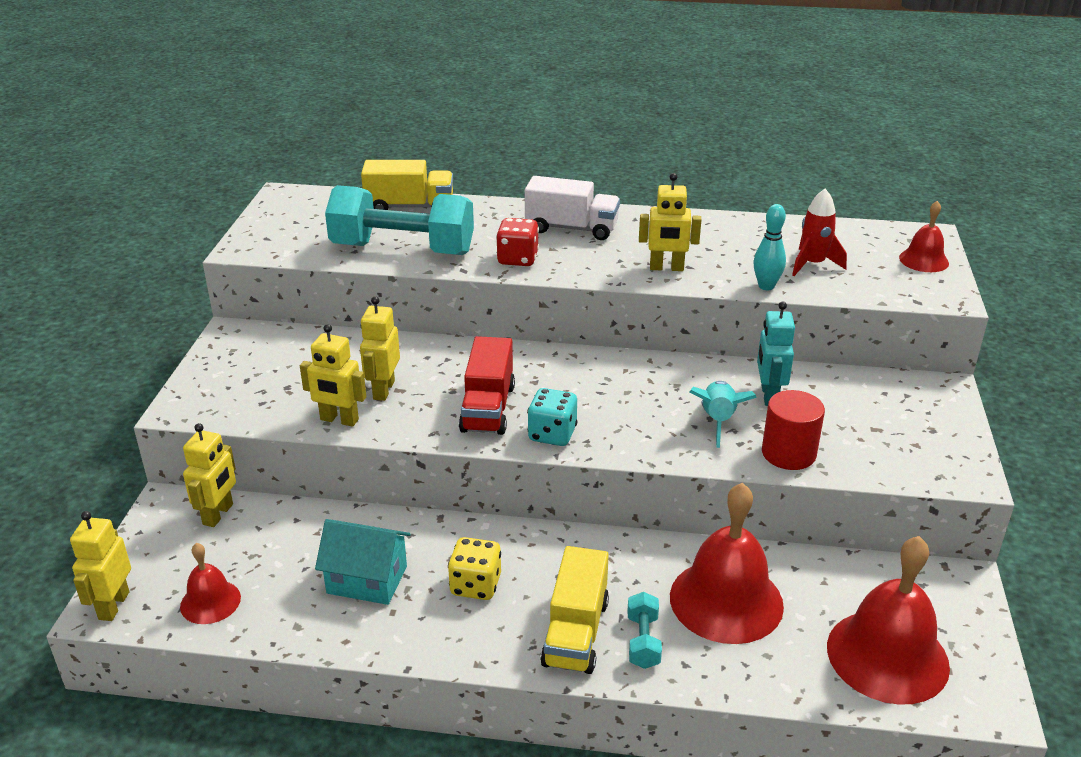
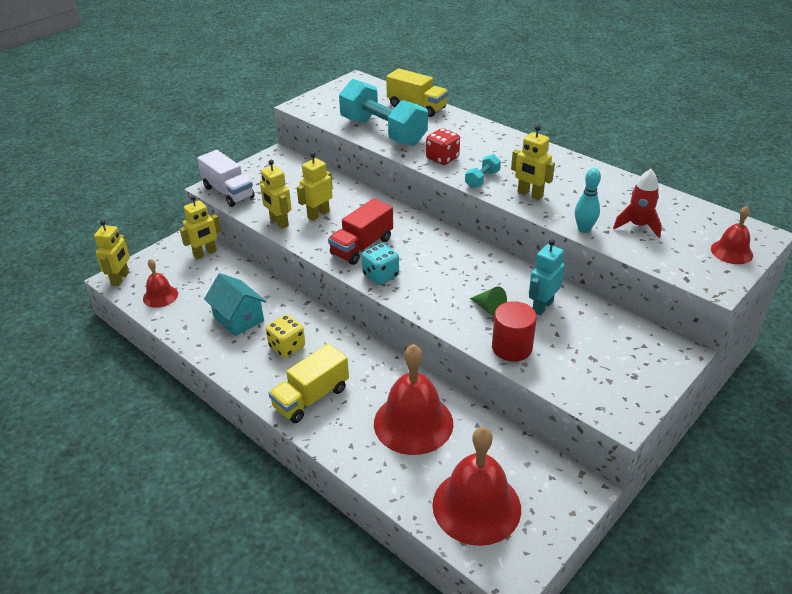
camera: 35 degrees right, 5 degrees up
(113, 605) = (120, 279): yellow robot -> yellow robot turned 150 degrees clockwise
(571, 228) = (499, 149): white truck -> white truck (228, 192)
(643, 641) = (341, 421): turquoise dumbbell -> turquoise dumbbell (482, 179)
(718, 421) = (489, 308): turquoise rocket -> green cone

